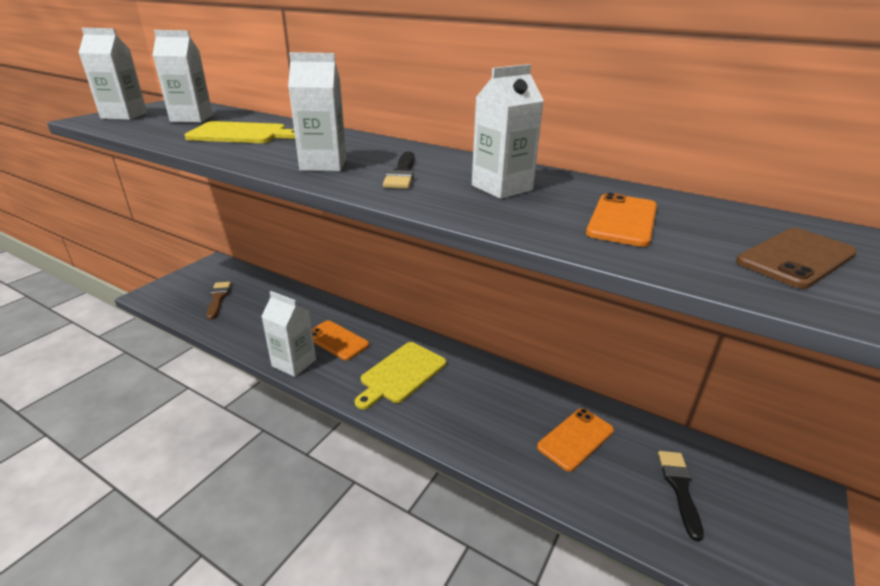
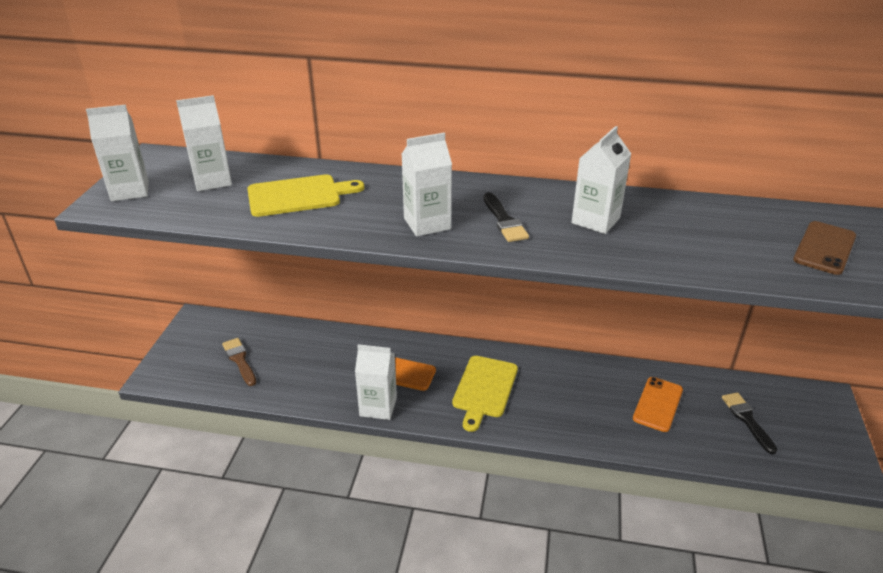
camera: 20 degrees left, 5 degrees up
(622, 220) = (703, 237): orange phone -> none

